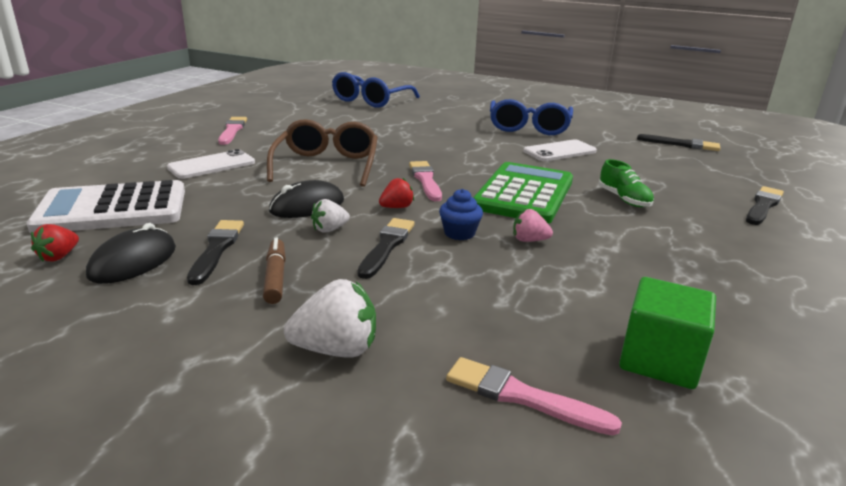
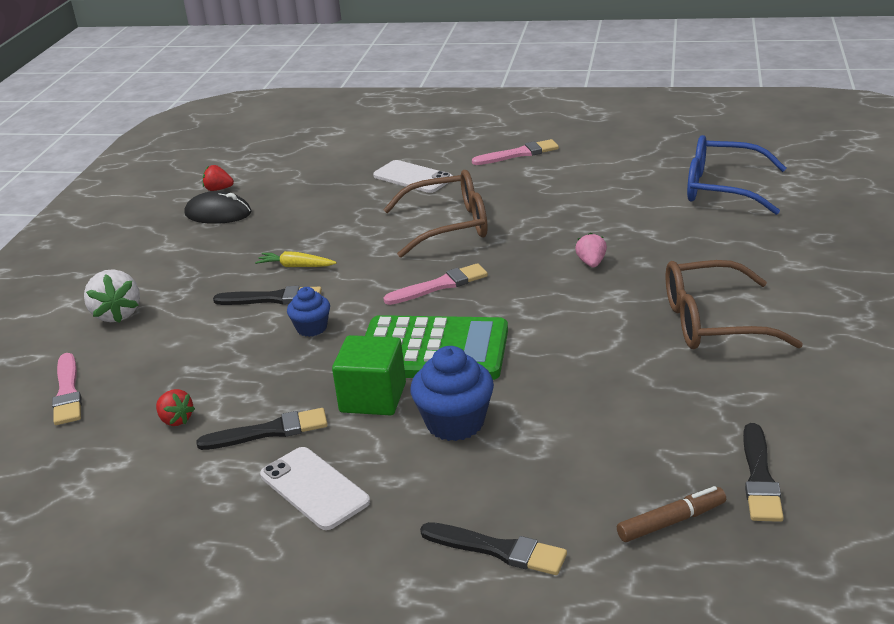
camera: 80 degrees right, 5 degrees up
(112, 209) = (298, 176): white calculator -> none
(216, 249) = (245, 234): black brush -> black brush (269, 431)
(275, 277) = (208, 268): brown marker -> brown marker (671, 521)
(307, 206) = (341, 244): black mouse -> none
(329, 229) = (296, 266): white strawberry -> yellow carrot
(396, 207) = (358, 285): red strawberry -> red strawberry (176, 420)
(522, 397) = (67, 392): pink brush -> pink brush turned 150 degrees clockwise
(529, 127) = (714, 322): blue glasses -> brown glasses
(529, 240) = (310, 368): pink strawberry -> pink strawberry (591, 263)
(559, 151) = (615, 359): white phone -> white phone (314, 488)
(624, 199) = (455, 423): green shoe -> blue cupcake
(659, 360) = (112, 451): green cube -> green cube (373, 398)

